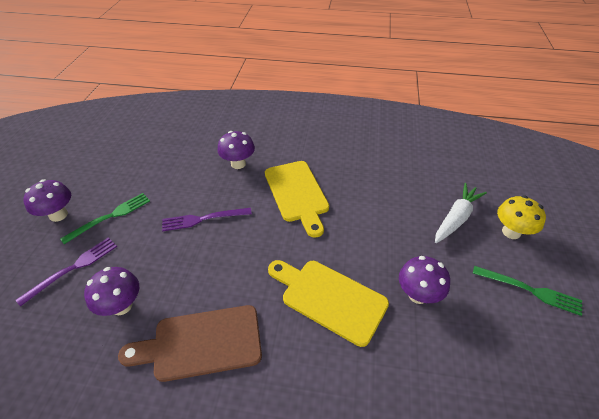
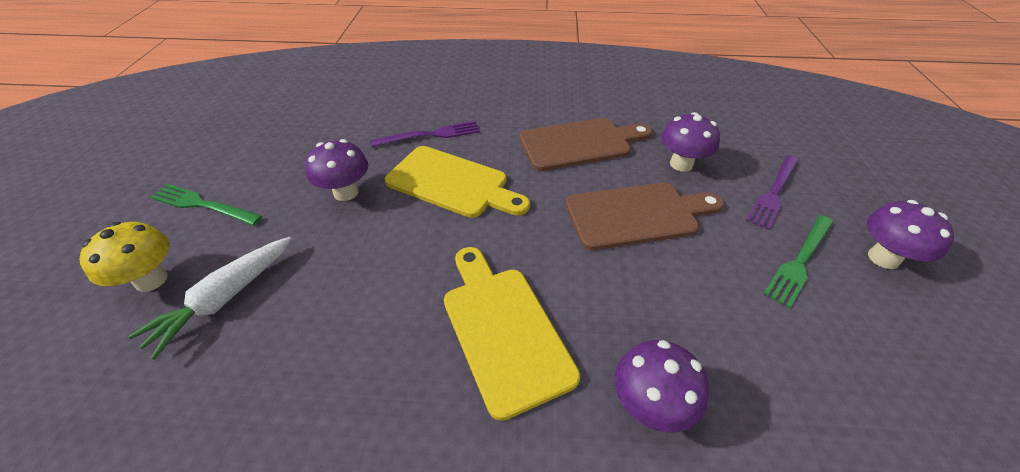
camera: 175 degrees right, 0 degrees up
(191, 256) = (637, 215): none -> brown cutting board
(203, 219) = (651, 267): purple fork -> purple fork (430, 135)

